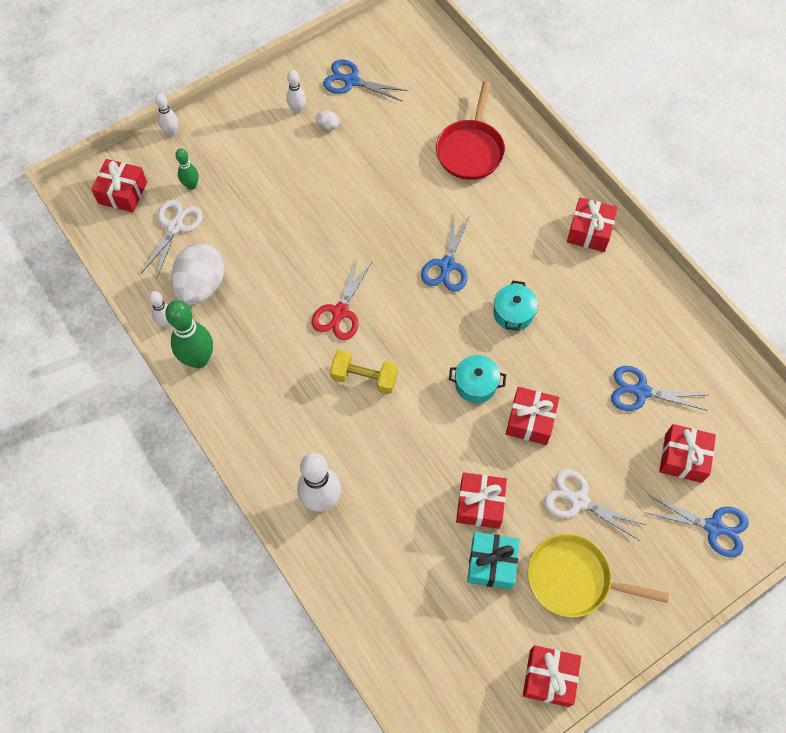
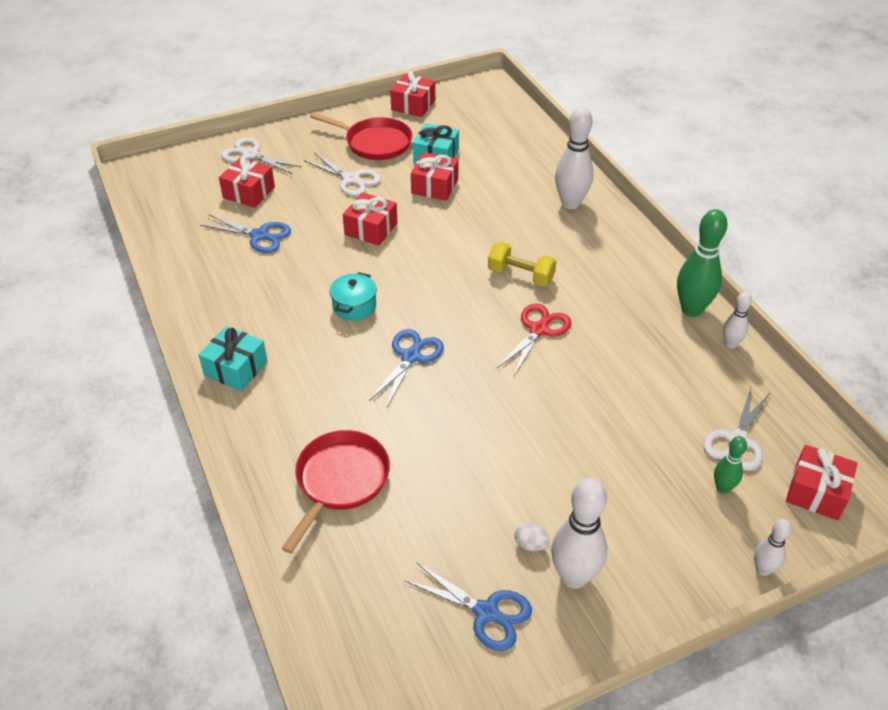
camera: 170 degrees left, 20 degrees down
(201, 286) = (696, 373): white egg -> none
(297, 110) = (574, 577): white bowling pin -> white bowling pin, size x1.84
(476, 384) = (412, 258): turquoise pot -> none
(574, 579) = (374, 143): yellow pan -> red pan
(589, 231) = (236, 368): red gift -> turquoise gift
(713, 527) = (250, 155): blue scissors -> white scissors

